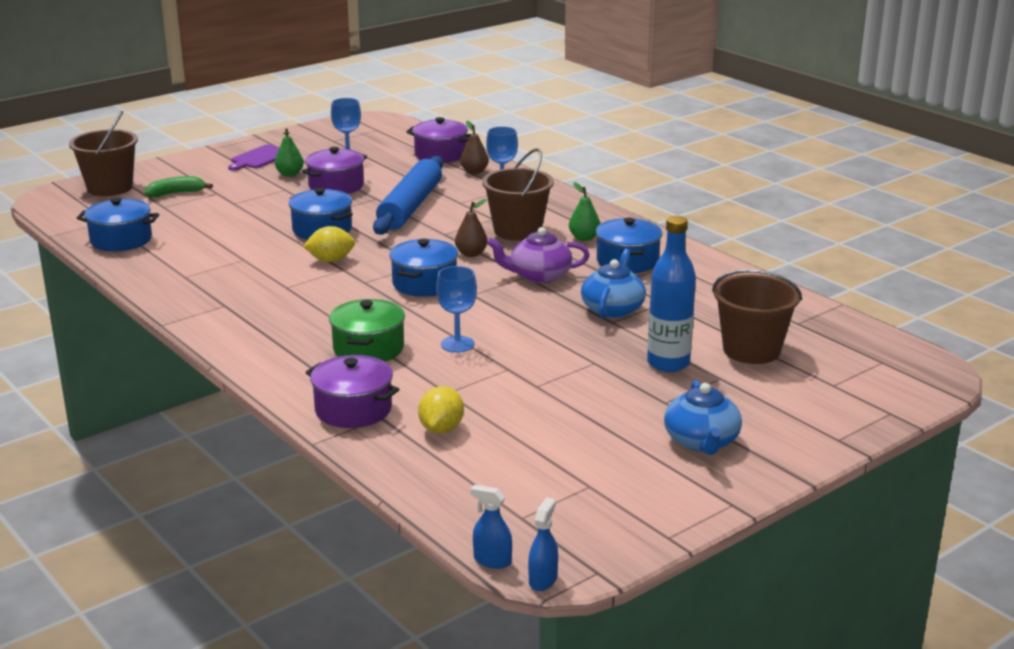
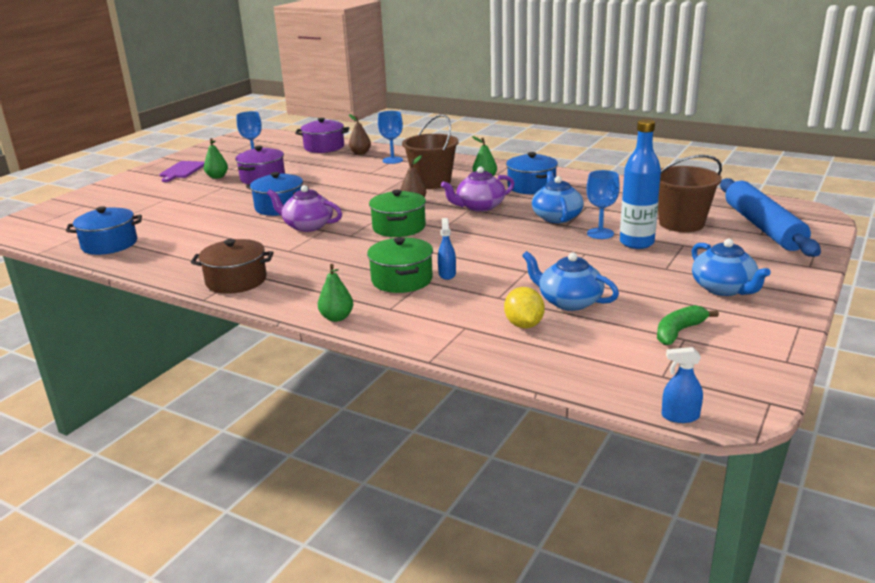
camera: 20 degrees left, 0 degrees up
(110, 188) = (67, 210): brown bucket -> none
(176, 193) = (131, 204): green banana -> green banana (679, 332)
(207, 311) = (236, 281): none -> brown pot
(268, 376) = (337, 318): none -> green pear
(330, 260) = (307, 226): yellow lemon -> purple teapot
(353, 409) = (436, 327): purple pot -> none
(410, 207) = (334, 181): blue rolling pin -> blue rolling pin (762, 227)
(424, 283) = (399, 227): blue pot -> green pot
(457, 344) = (469, 262): blue goblet -> blue goblet (600, 233)
(514, 415) = (569, 301): none -> blue teapot
(543, 580) = (737, 421): blue spray bottle -> blue spray bottle (447, 274)

